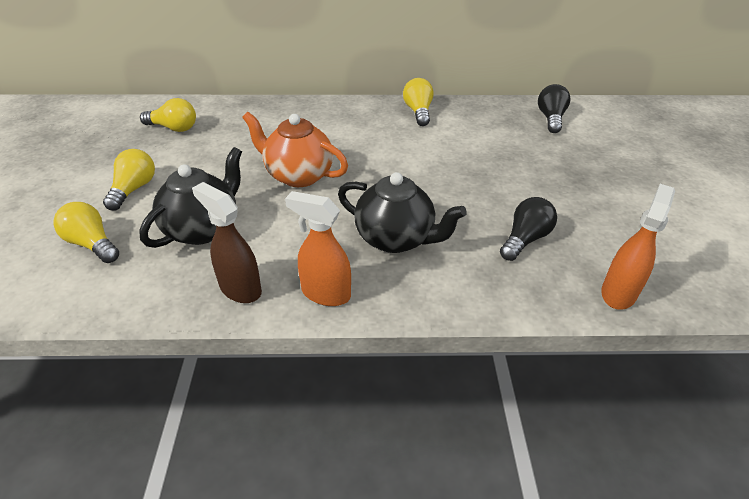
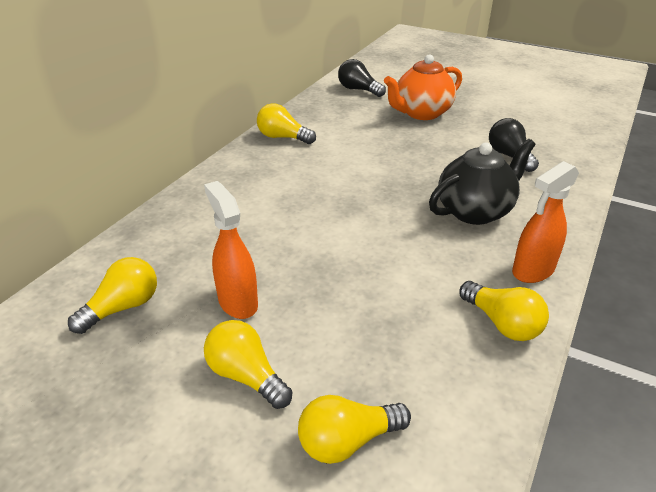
camera: 60 degrees left, 5 degrees down
(203, 229) = (381, 328): black teapot -> none
(240, 289) = (502, 323): brown spray bottle -> yellow light bulb
(298, 175) = (331, 236): orange teapot -> orange teapot (421, 113)
(618, 293) = (584, 146): orange spray bottle -> orange spray bottle (237, 302)

